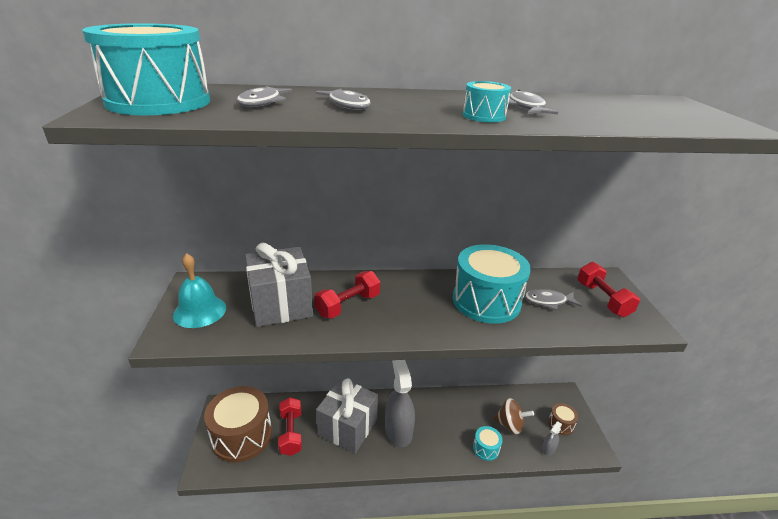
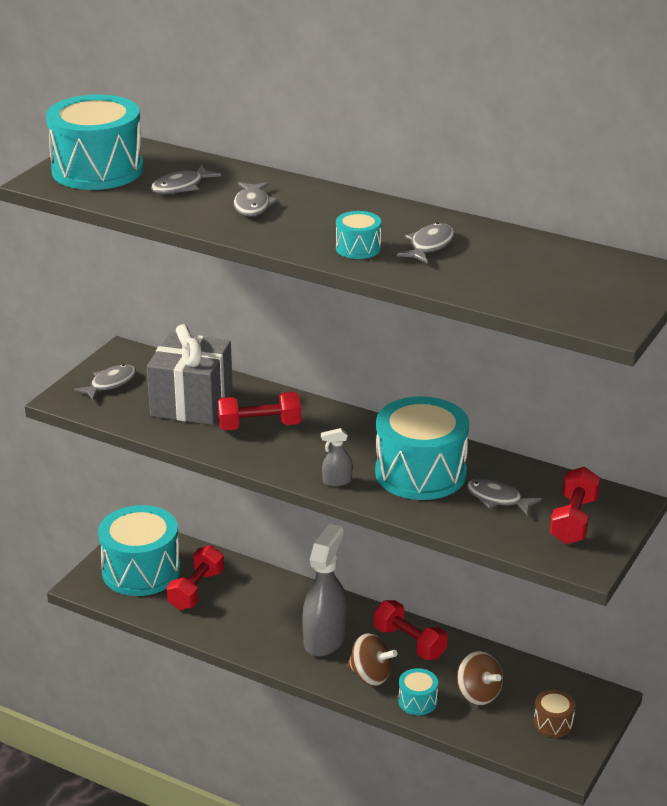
camera: 35 degrees right, 0 degrees up
(199, 311) = (110, 384): turquoise bell -> grey fish
(242, 435) = (141, 571): brown drum -> turquoise drum
(347, 427) = (266, 611): grey gift -> none
(445, 408) = (409, 643): none -> red dumbbell
(445, 444) = (370, 676): none -> brown spinning top
(548, 449) = (501, 737): grey spray bottle -> grey spray bottle (337, 481)

